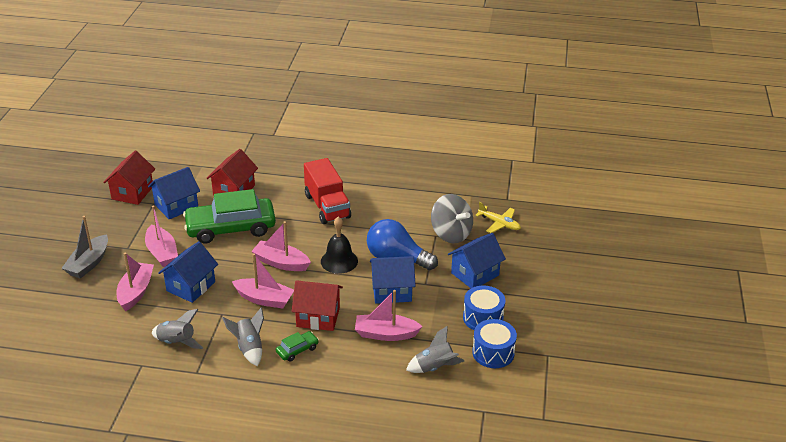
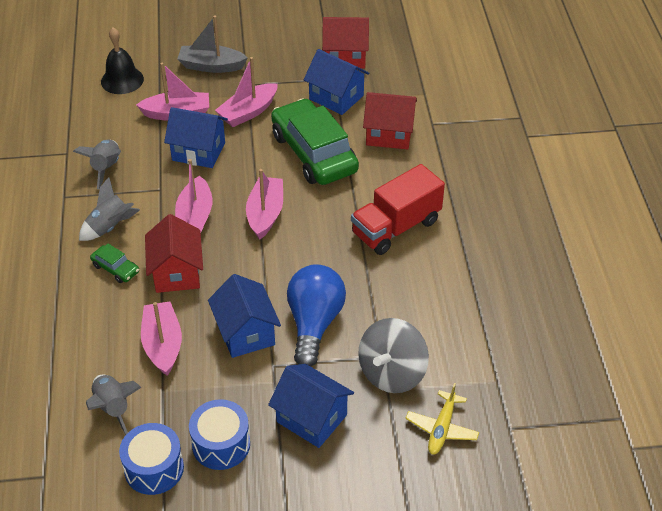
camera: 75 degrees right, 10 degrees up
(339, 261) = (288, 266): black bell -> black bell (122, 80)

